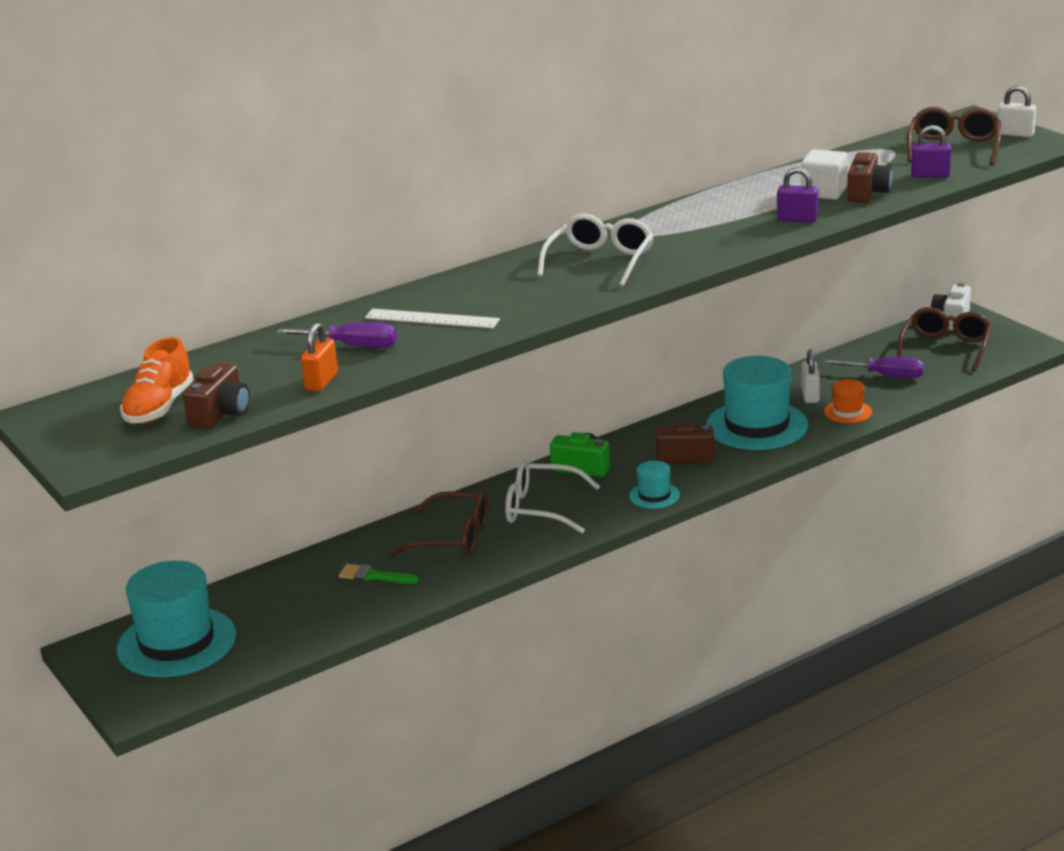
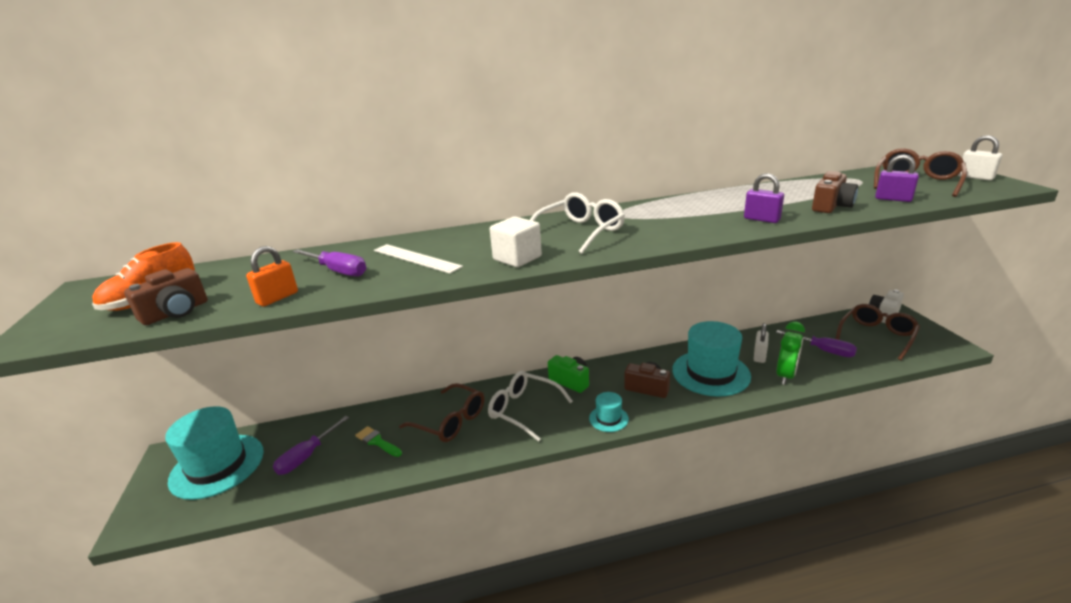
camera: 20 degrees right, 0 degrees up
(292, 609) = (306, 457): none -> purple screwdriver
(824, 192) = (792, 202): white cube -> white cube (517, 258)
(848, 412) = (786, 375): orange hat -> green clock

